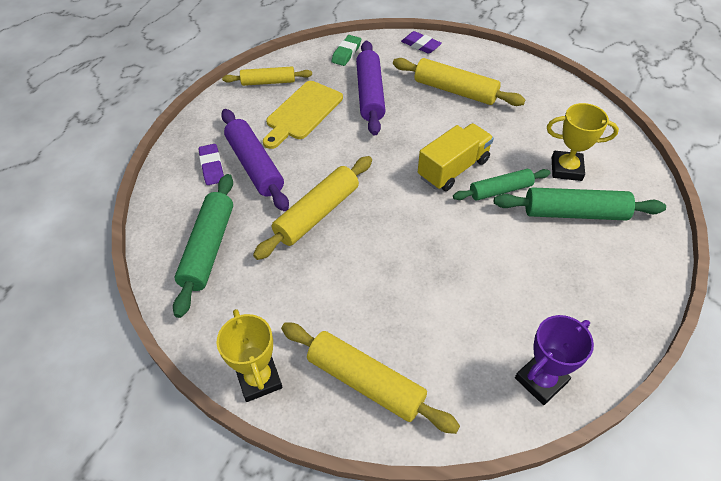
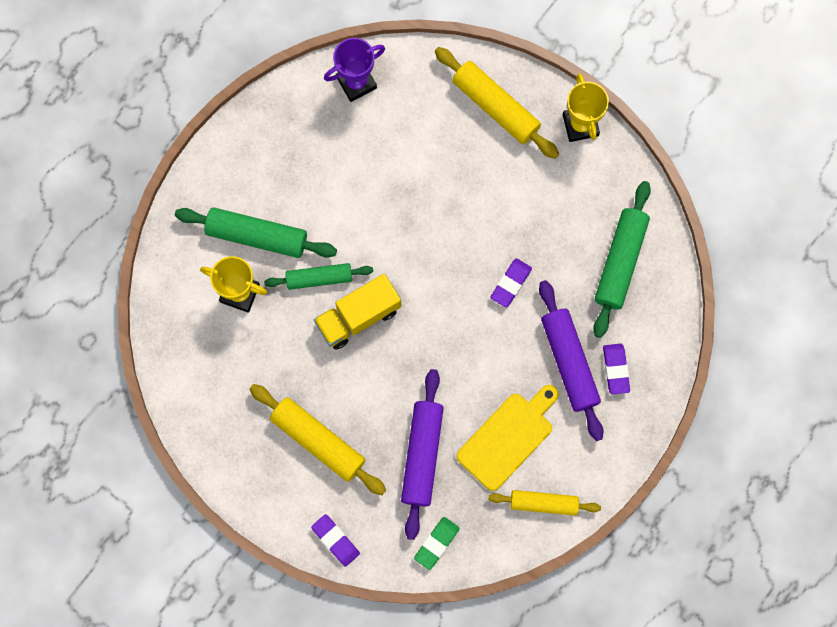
camera: 170 degrees left, 25 degrees up
(317, 214) = (511, 283): yellow rolling pin -> purple eraser

